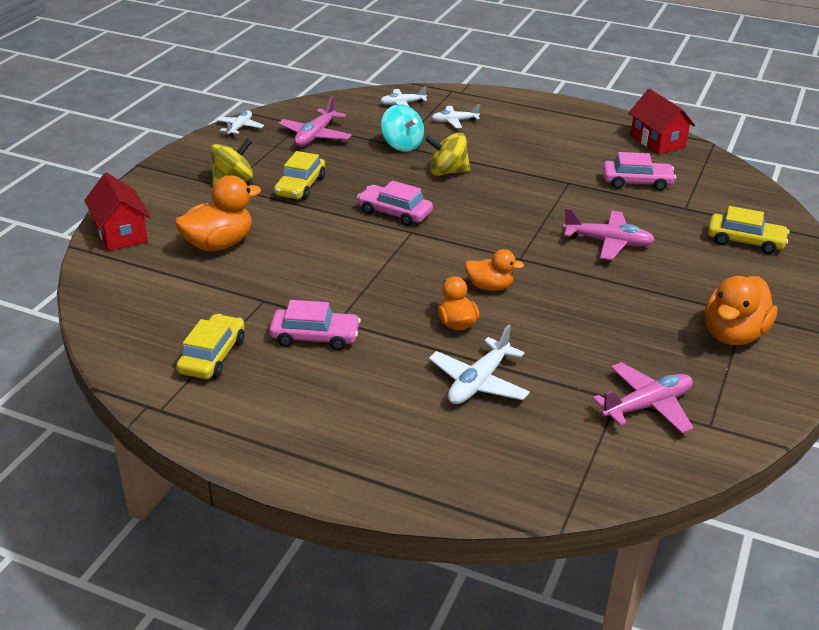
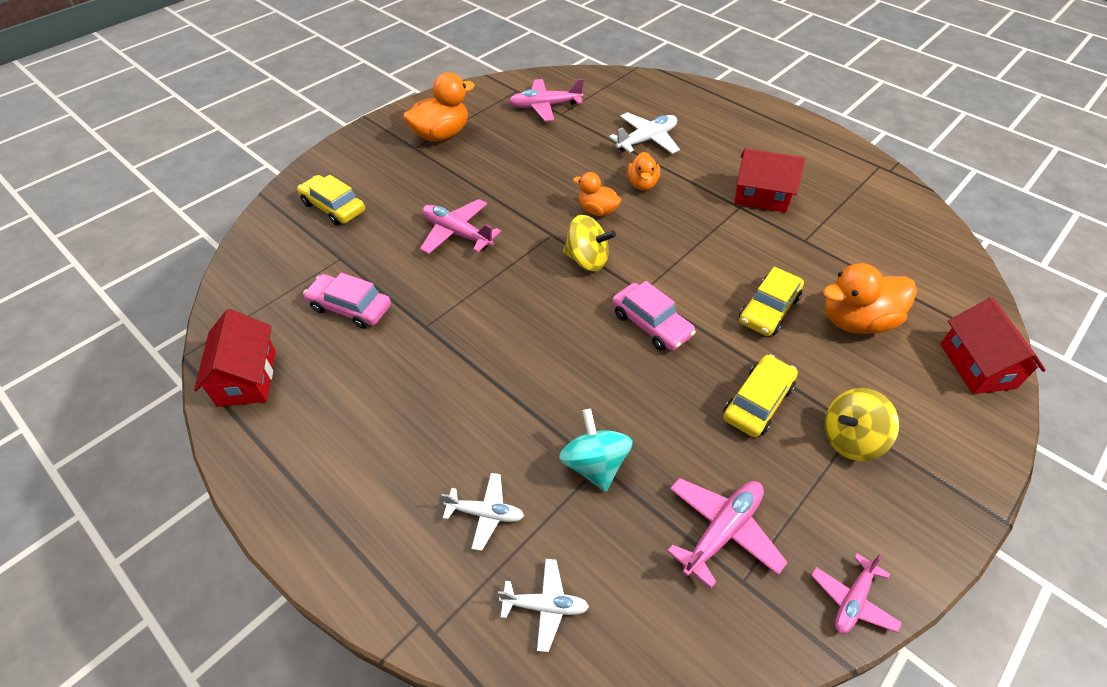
camera: 160 degrees left, 15 degrees up
(212, 356) = (845, 197): yellow car -> yellow car (768, 309)
(240, 127) = (852, 600): white plane -> pink plane
(315, 337) = (761, 196): pink car -> red house
(447, 172) = (558, 383): yellow spinning top -> yellow spinning top (587, 260)

